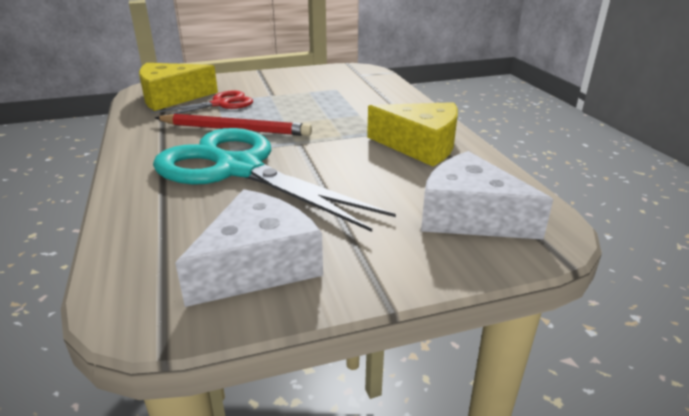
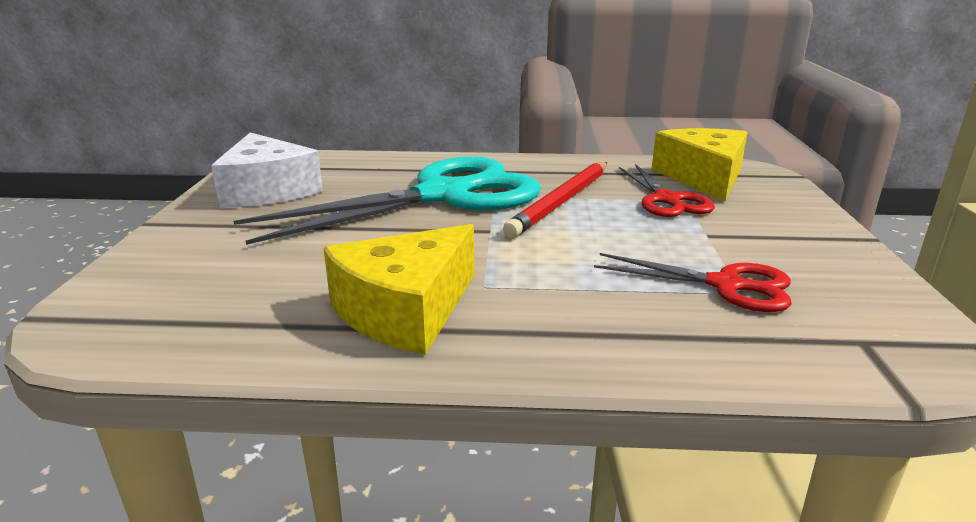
camera: 110 degrees right, 5 degrees down
(332, 91) = (725, 285): none -> red scissors
(469, 216) = (190, 289): white cheese -> none

